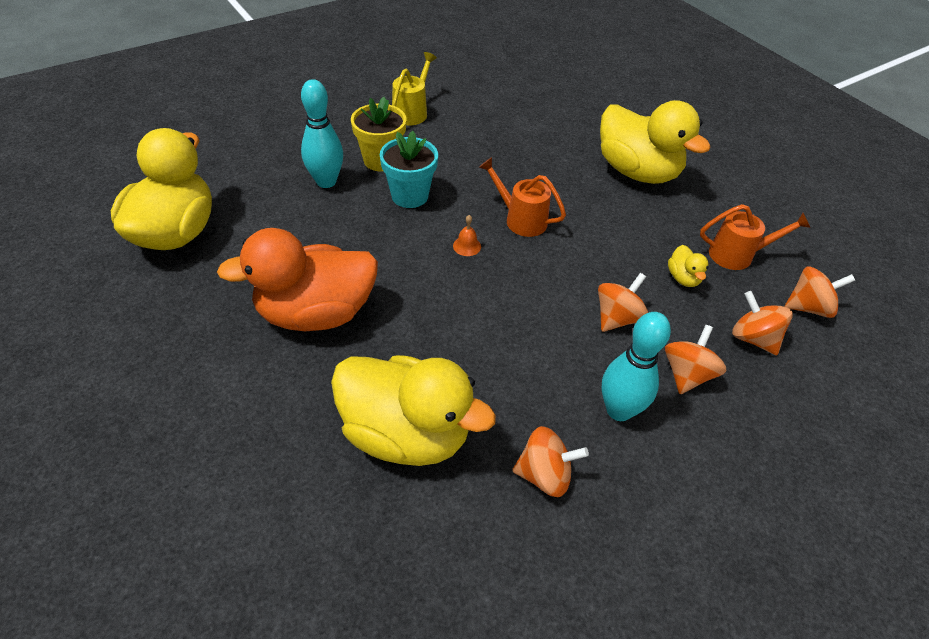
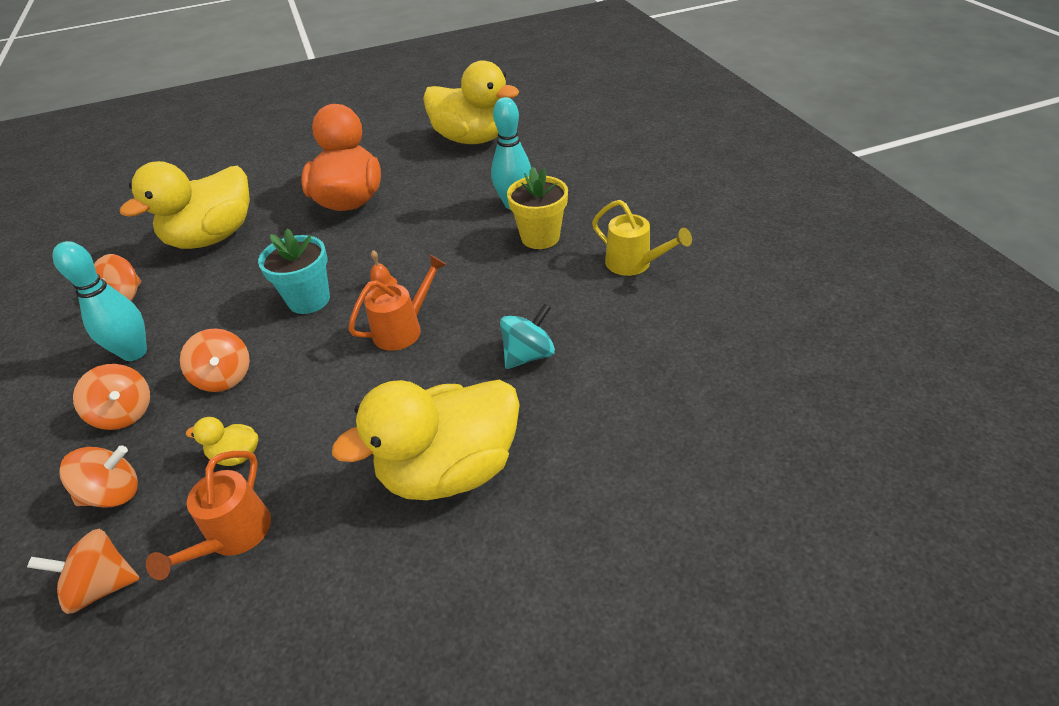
camera: 110 degrees right, 5 degrees down
(409, 196) = (474, 253): turquoise flower pot -> turquoise flower pot (309, 300)
(526, 152) = (528, 355): none -> turquoise spinning top
(808, 307) = (102, 586): orange spinning top -> orange spinning top turned 75 degrees clockwise

